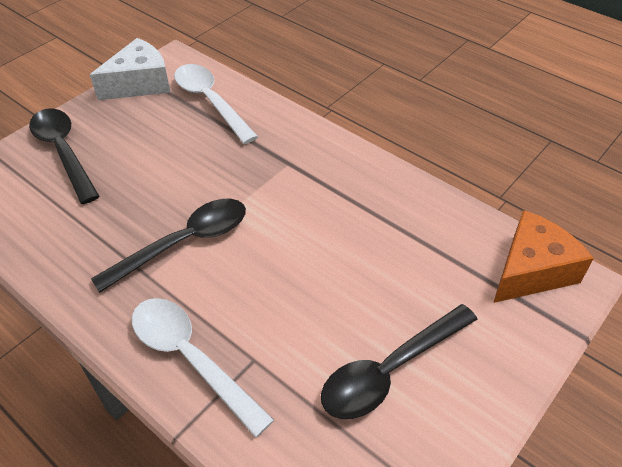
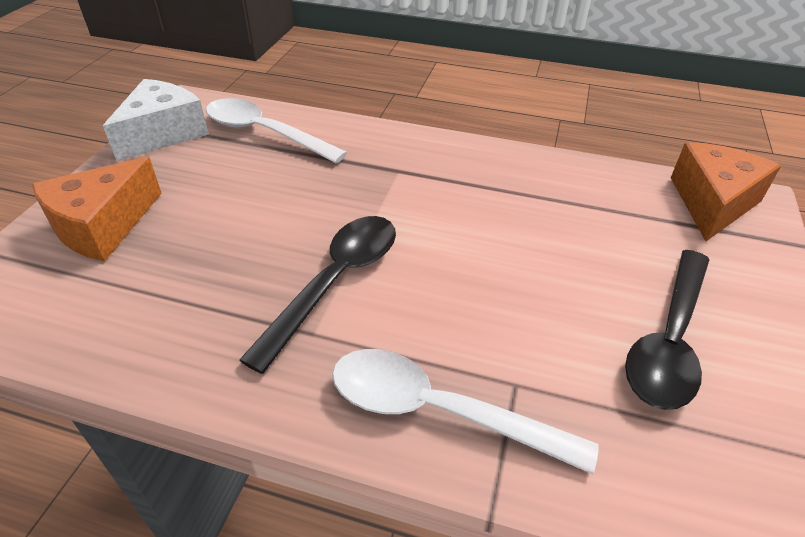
camera: 25 degrees left, 5 degrees down
(63, 152) = (102, 226): black spoon -> orange cheese

